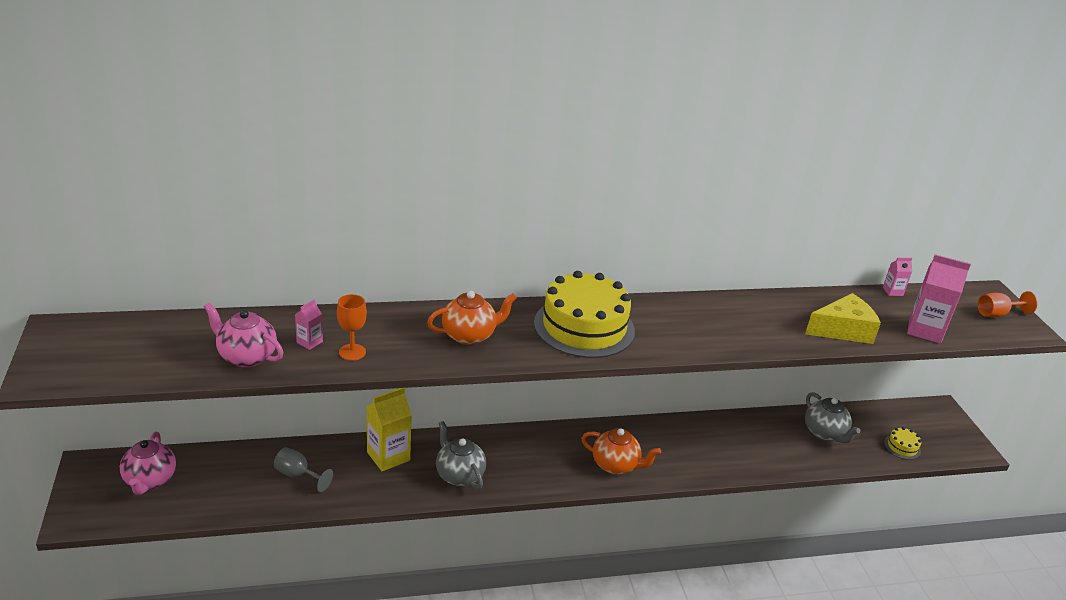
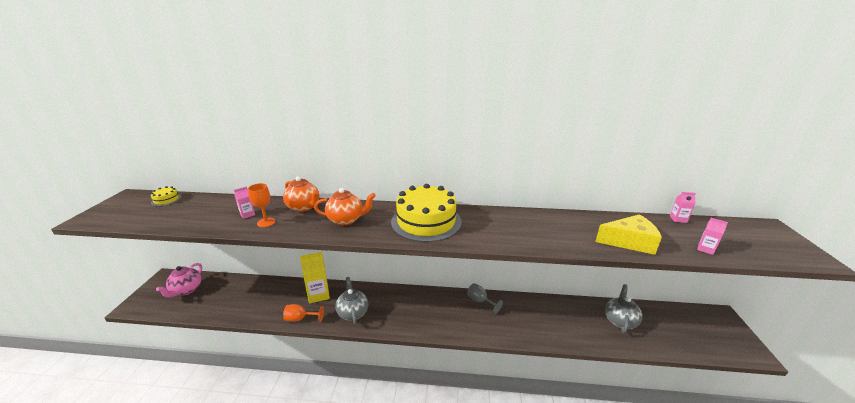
camera: 20 degrees right, 5 degrees down
(246, 356) = (204, 219): pink teapot -> none
(298, 475) = (262, 298): grey goblet -> grey goblet (480, 301)
(616, 465) = (456, 322): orange teapot -> orange teapot (304, 207)
(824, 433) = (620, 321): grey teapot -> grey teapot turned 150 degrees counterclockwise
(902, 447) = (685, 341): yellow cake -> yellow cake (166, 200)
(925, 330) = (705, 249): pink carton -> pink carton, size x0.50
(997, 314) = (777, 243): orange goblet -> orange goblet (300, 318)

